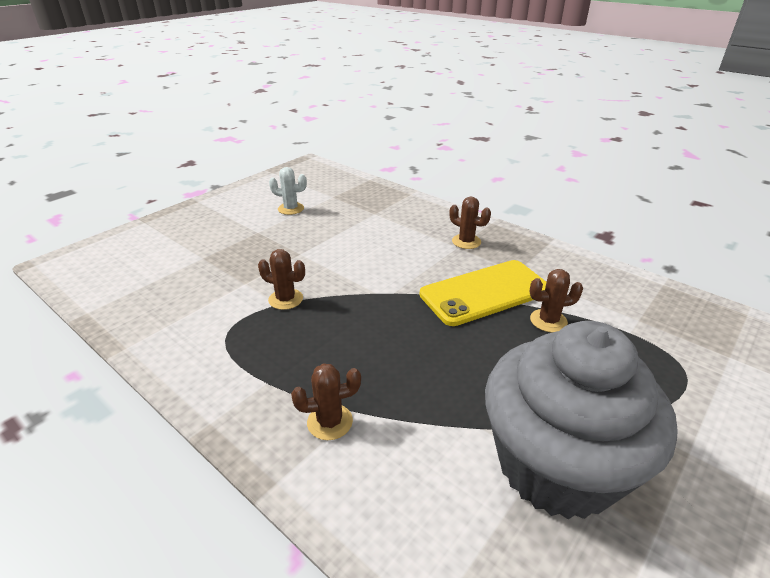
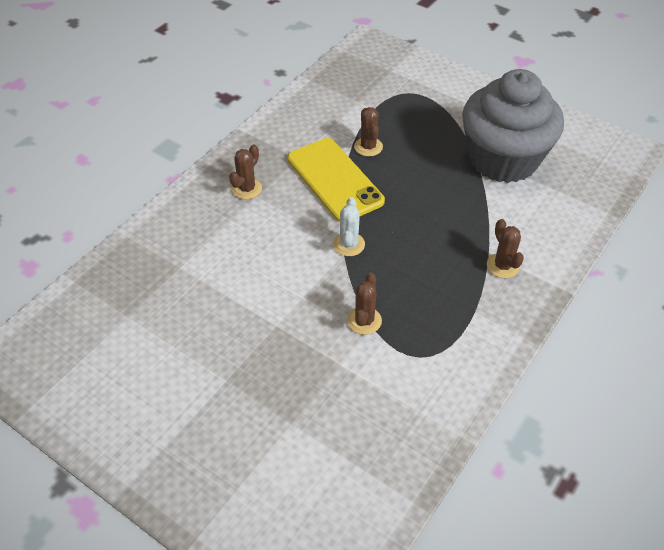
camera: 95 degrees left, 15 degrees up
(291, 209) = (163, 356): white cactus -> white cactus (349, 244)

